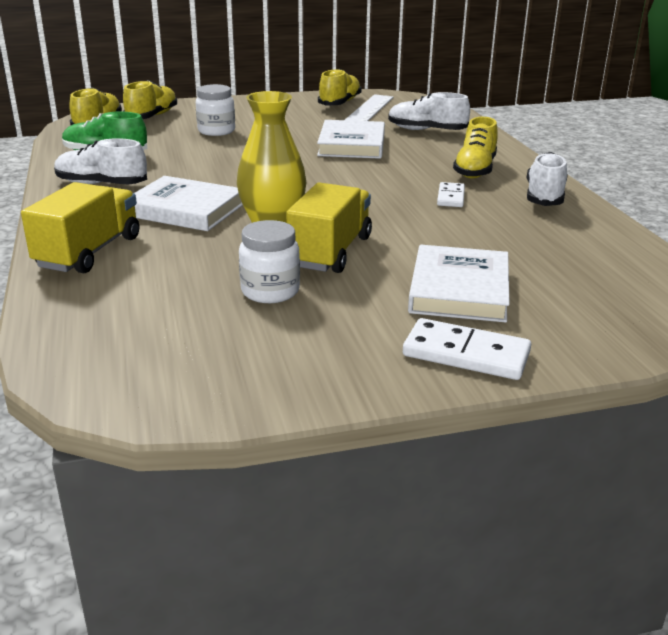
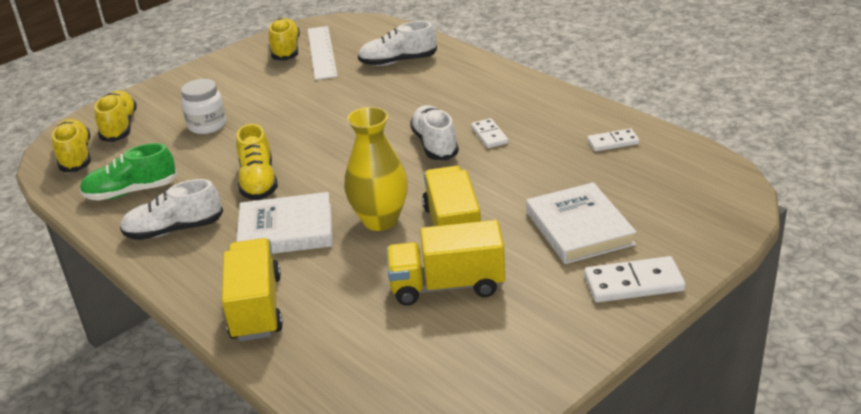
camera: 25 degrees left, 5 degrees up
(270, 291) = (447, 286): white jar -> yellow truck
(351, 145) = (350, 101): white book -> none
(475, 170) = (480, 97): yellow shoe -> yellow shoe (258, 182)
(544, 196) = (558, 109): white shoe -> white shoe (435, 144)
(576, 235) = (613, 142): none -> white domino

